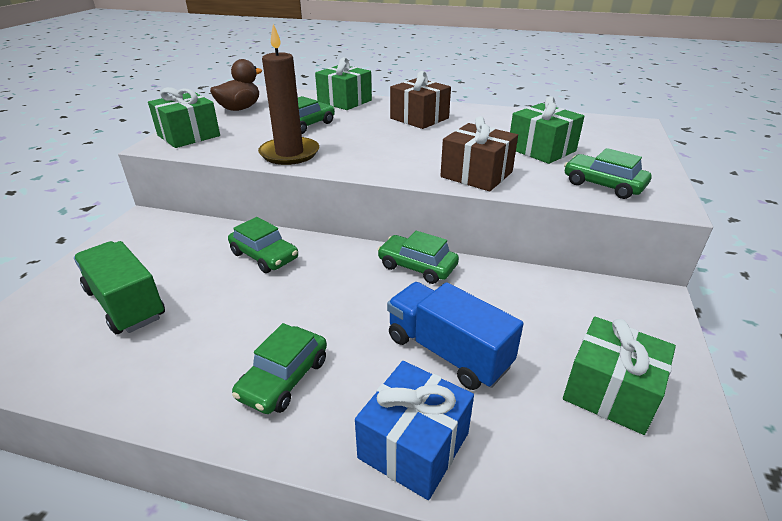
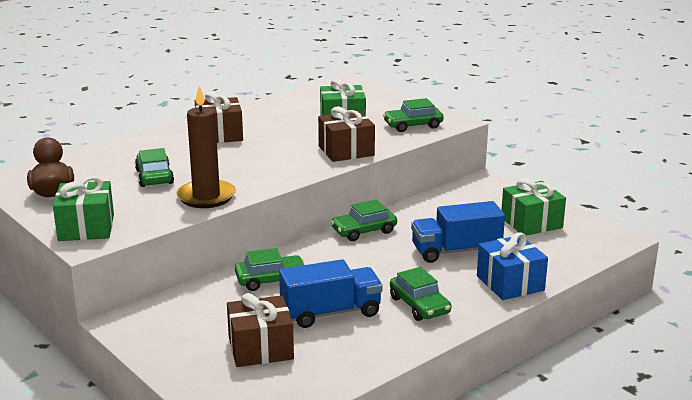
camera: 55 degrees left, 10 degrees down
(125, 304) = (260, 348): green truck -> brown gift
(222, 317) = (331, 313): none -> blue truck
(344, 101) = (124, 148): green gift -> none

